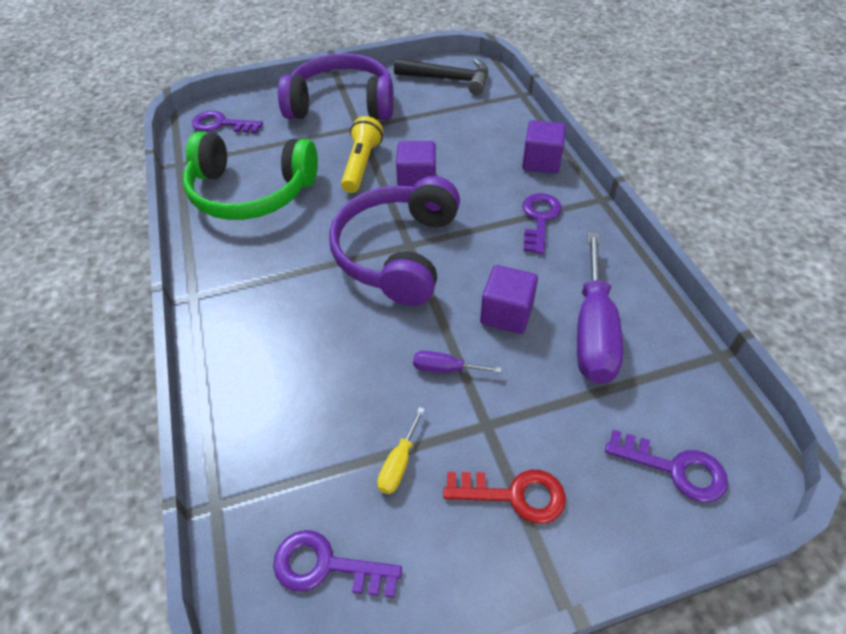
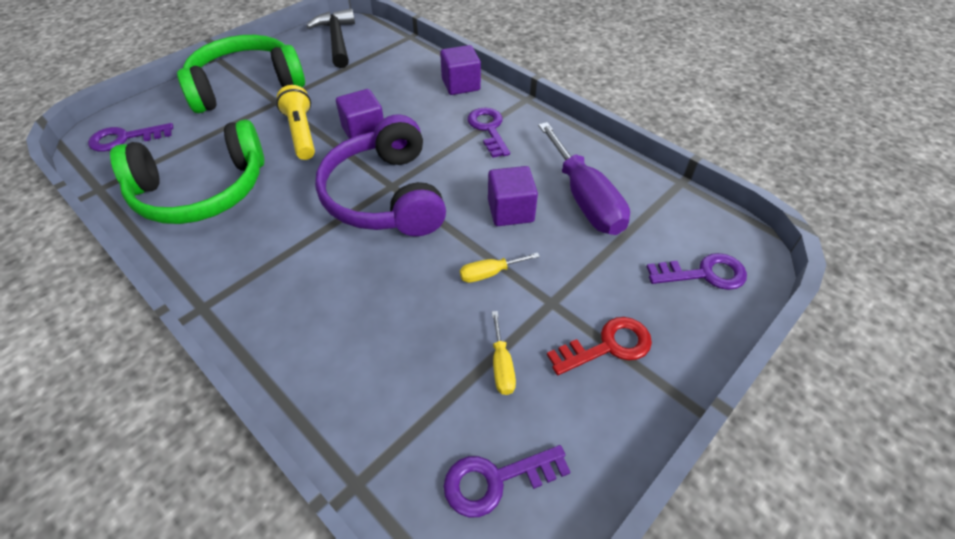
camera: 30 degrees left, 0 degrees up
(342, 104) = (246, 86): purple headphones -> green headphones
(445, 369) = (489, 273): purple screwdriver -> yellow screwdriver
(449, 79) = (337, 40): black hammer -> black hammer turned 90 degrees counterclockwise

